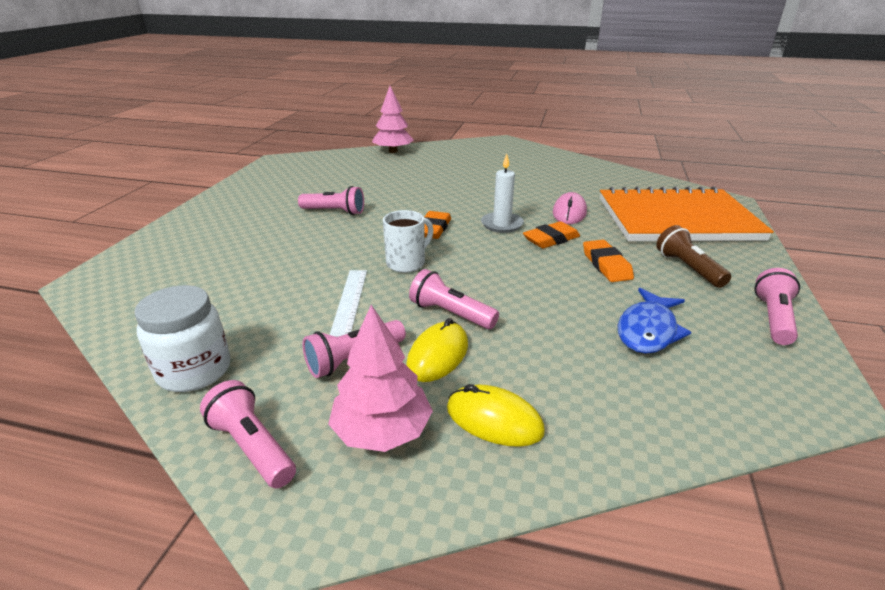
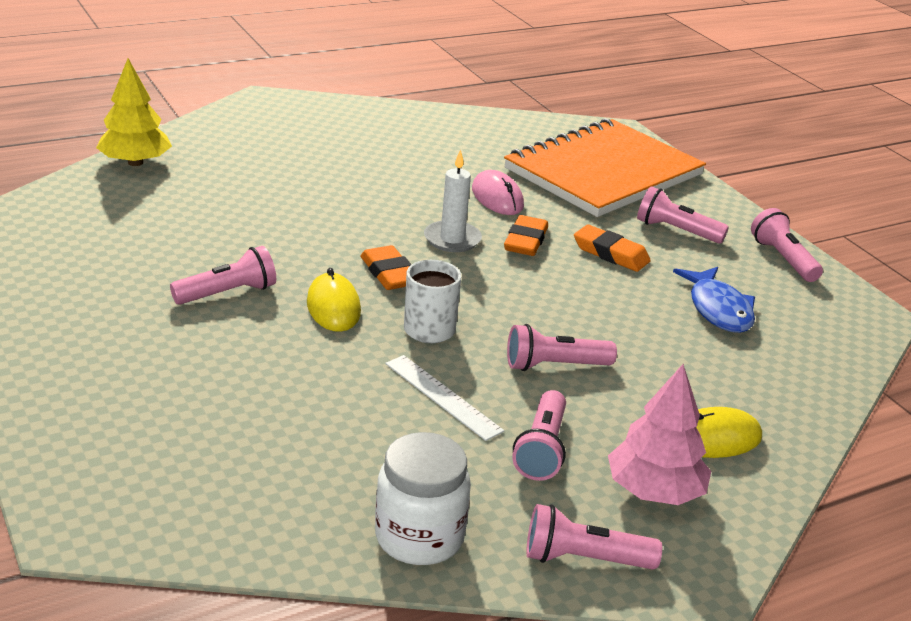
camera: 45 degrees left, 0 degrees up
(393, 151) = (135, 162): pink tree -> yellow tree
(438, 355) = (602, 410): yellow mouse -> yellow mouse (333, 307)
(688, 268) = (676, 231): brown flashlight -> pink flashlight

